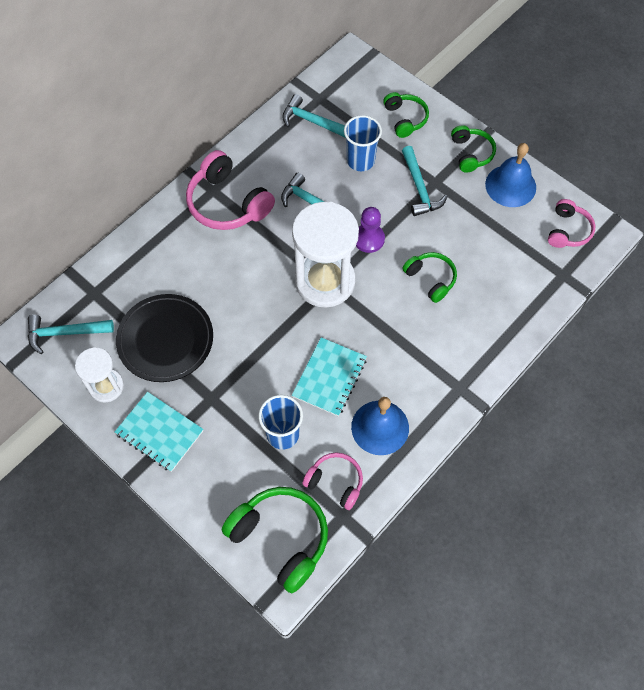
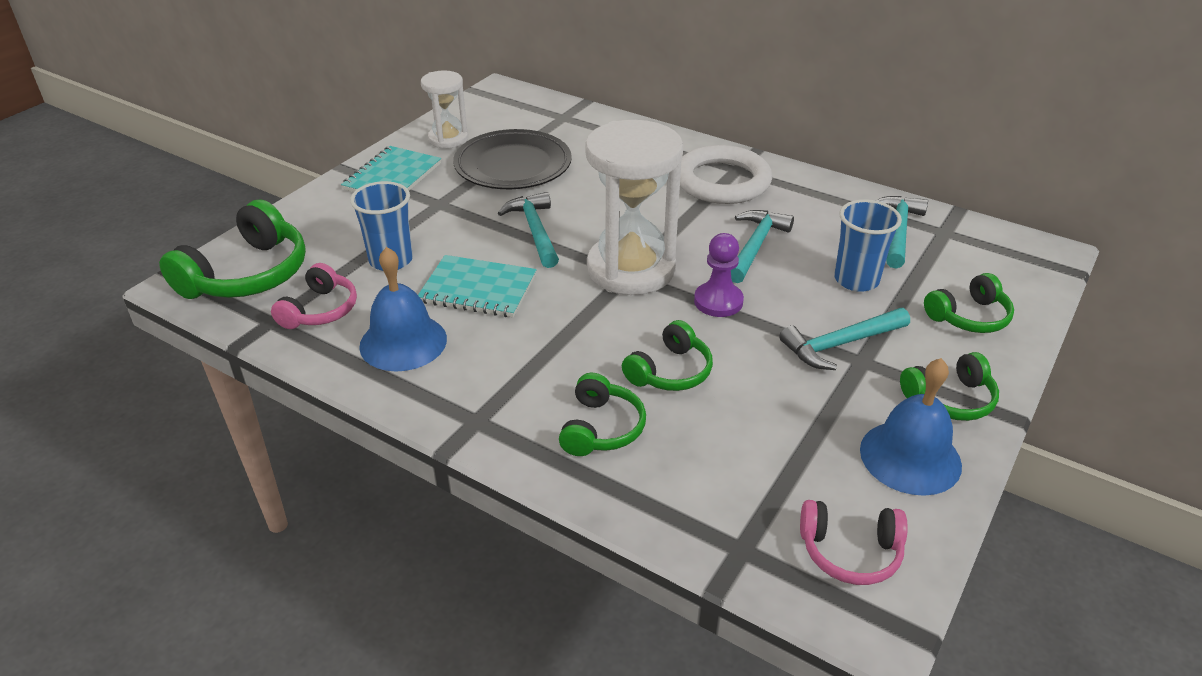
camera: 80 degrees right, 25 degrees down
(65, 333) = (509, 109): turquoise hammer -> turquoise hammer (535, 231)
(227, 203) = (722, 181): pink headphones -> white ring
(473, 322) = (601, 428): none -> green headphones

